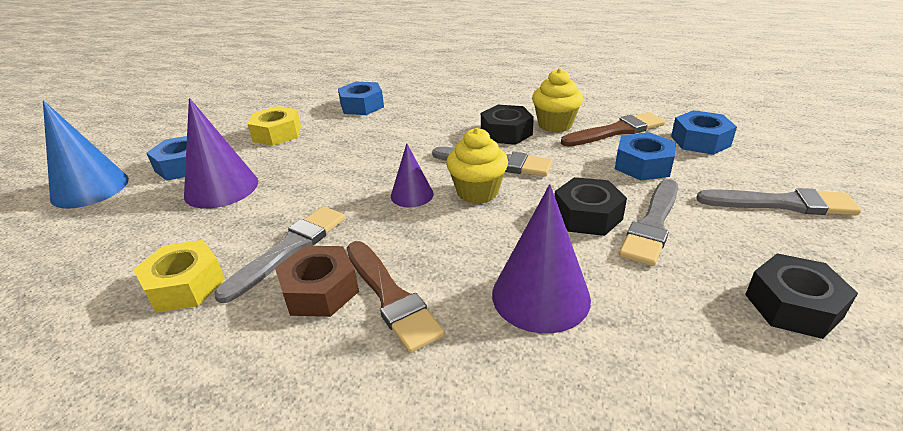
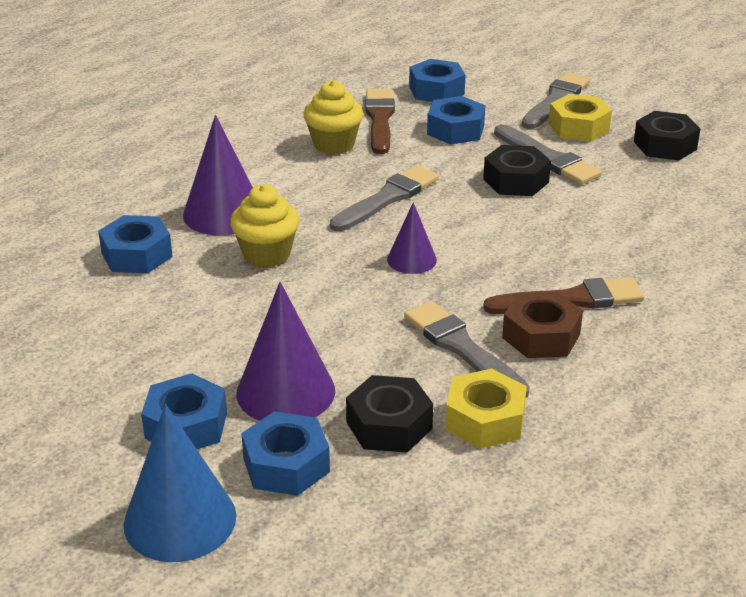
camera: 70 degrees left, 0 degrees up
(138, 209) = (286, 465): none -> blue nut
(277, 134) = (158, 336): yellow nut -> yellow nut (578, 127)
(477, 192) = (436, 222): yellow cupcake -> yellow cupcake (266, 254)
(506, 133) = (324, 176): black nut -> black nut (389, 425)
(540, 296) = (607, 231): purple cone -> purple cone (223, 213)

